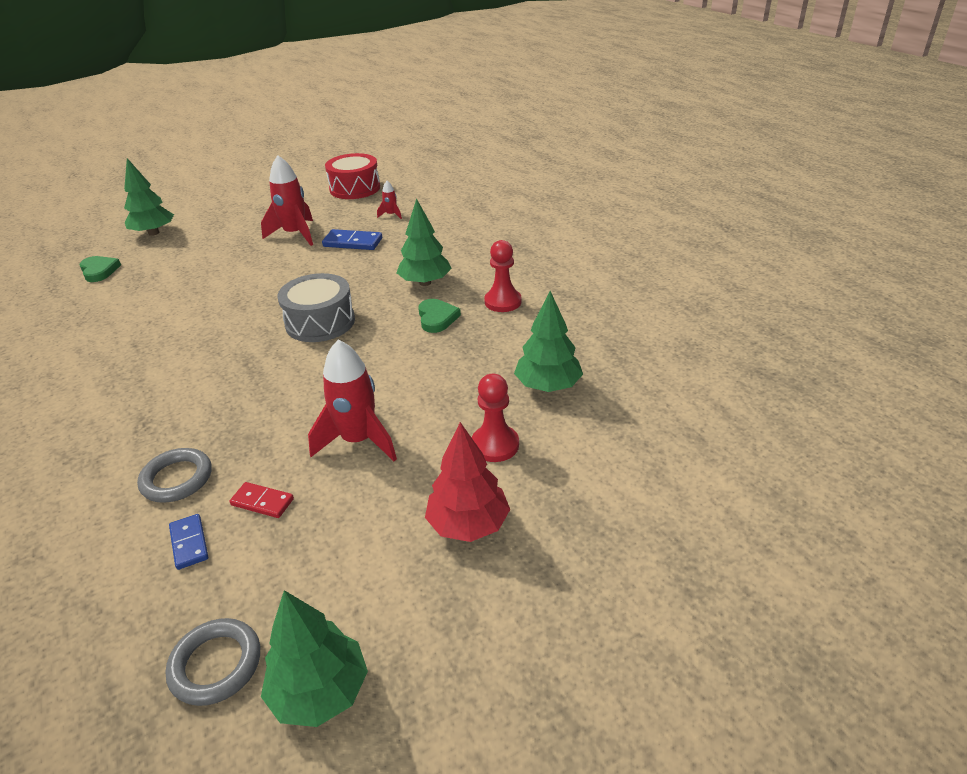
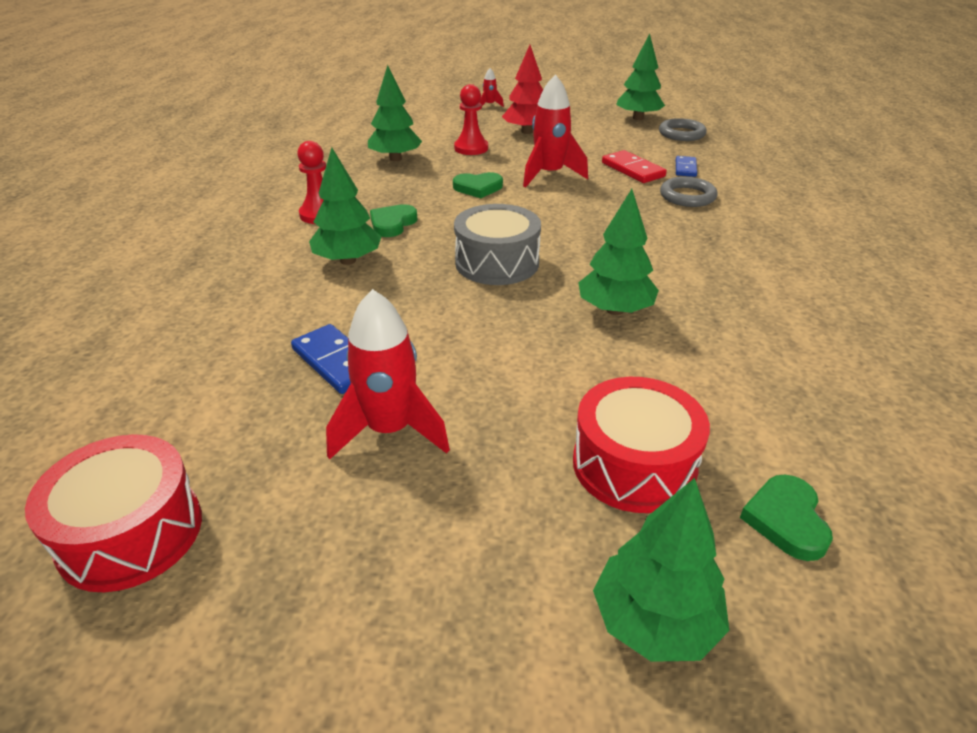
camera: 145 degrees left, 0 degrees up
(173, 263) = (634, 465): none -> red drum
(211, 324) = (615, 310): none -> green tree
(262, 502) = (632, 170): red domino -> red domino, size x1.54
(391, 215) = (209, 396): red rocket -> red rocket (489, 105)
(414, 386) = (478, 188): none -> green heart

